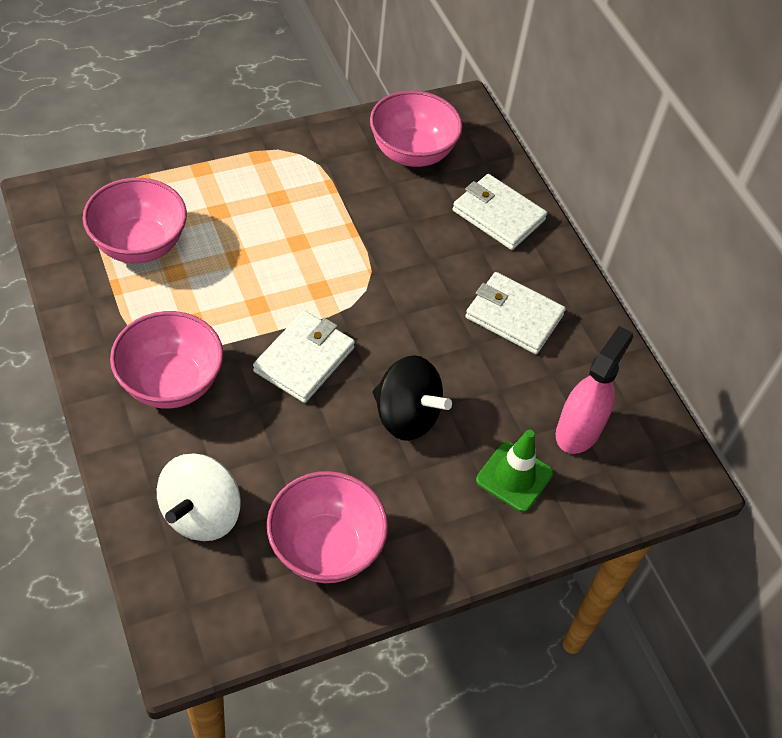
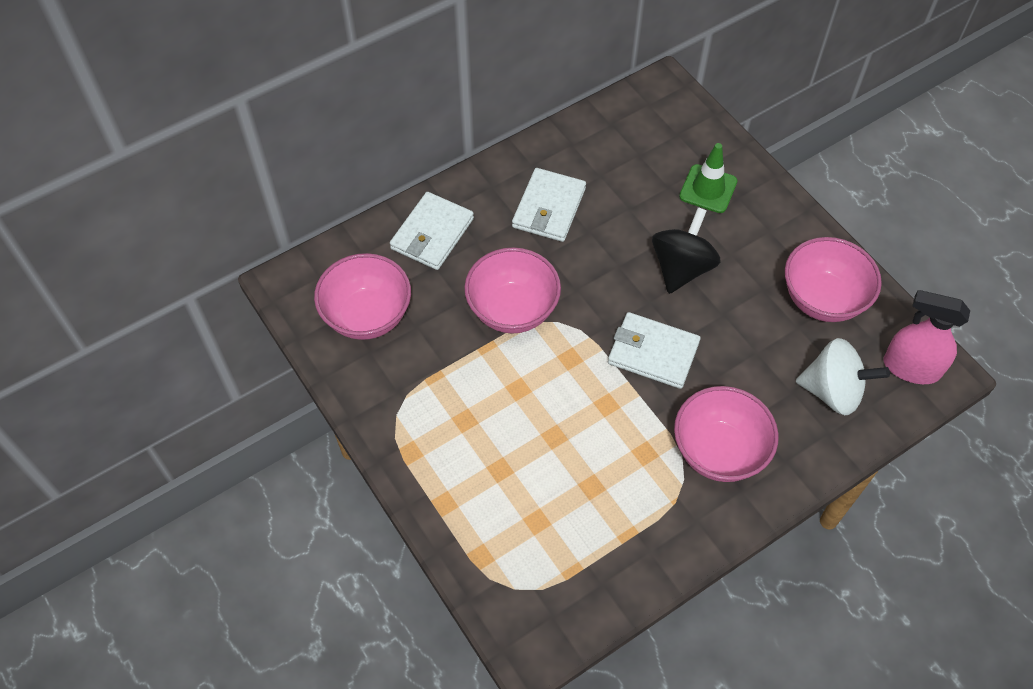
camera: 95 degrees left, 5 degrees up
(139, 245) = (568, 530): pink bowl -> pink bowl (512, 310)
(578, 430) = (648, 153): pink spray bottle -> pink spray bottle (911, 367)

